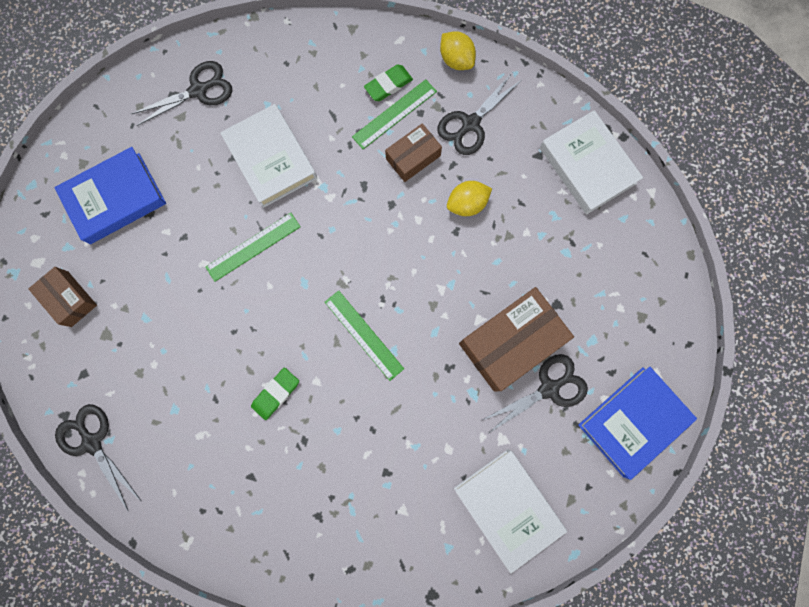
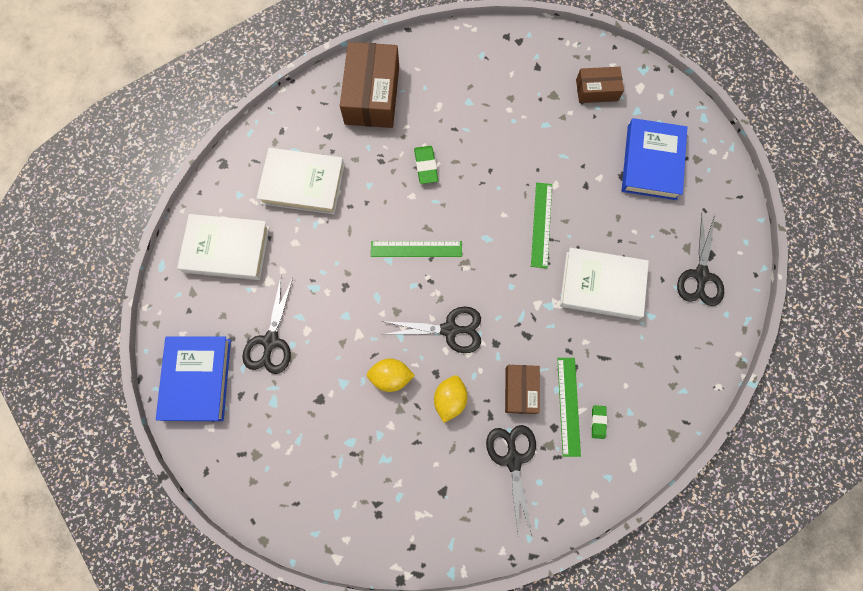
camera: 130 degrees right, 5 degrees down
(92, 442) = (488, 46): black scissors -> black scissors (450, 330)
(388, 85) = (598, 422): green eraser -> green eraser, size x0.66
(456, 60) = (579, 497): yellow lemon -> yellow lemon (391, 377)
(510, 342) = (324, 342): brown box -> brown box (372, 95)
(587, 165) = (402, 524): white book -> white book (303, 183)

